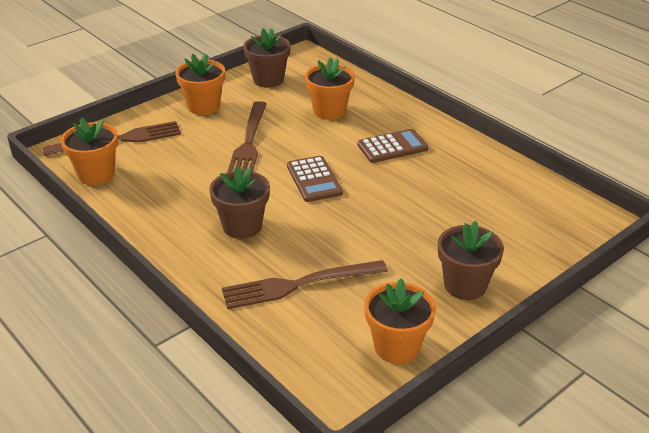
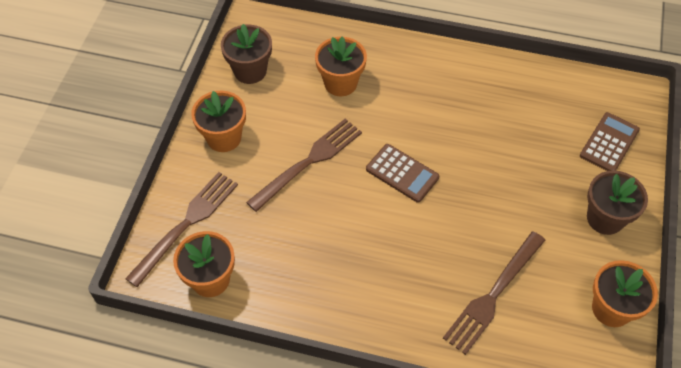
camera: 35 degrees left, 20 degrees up
(242, 226) = (394, 261): brown flower pot -> none
(249, 143) = (309, 161): brown fork -> brown fork turned 105 degrees counterclockwise
(392, 147) = (429, 99): brown calculator -> brown calculator (609, 143)

